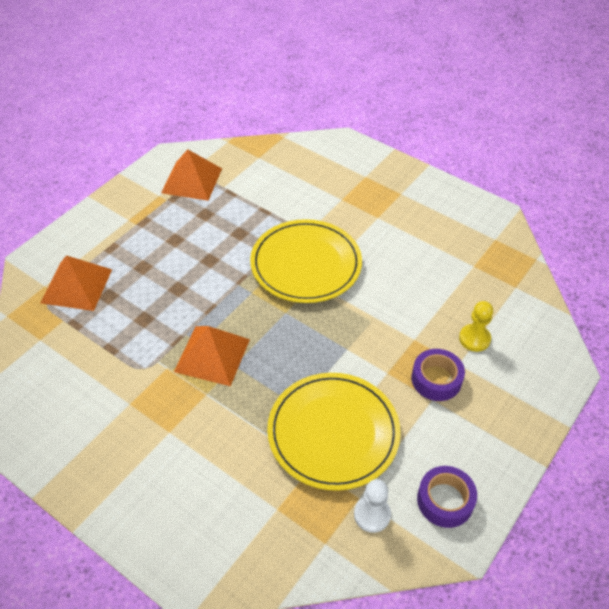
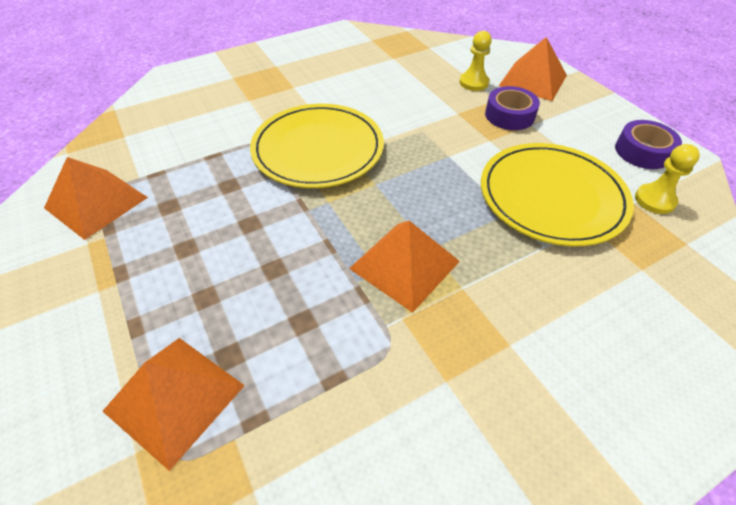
camera: 65 degrees left, 0 degrees up
(372, 514) = (655, 200): white pawn -> yellow pawn
(515, 387) = (532, 80): none -> orange pyramid

